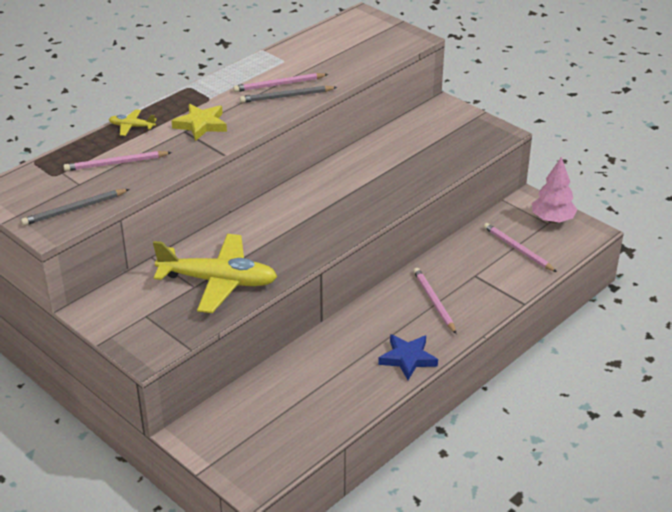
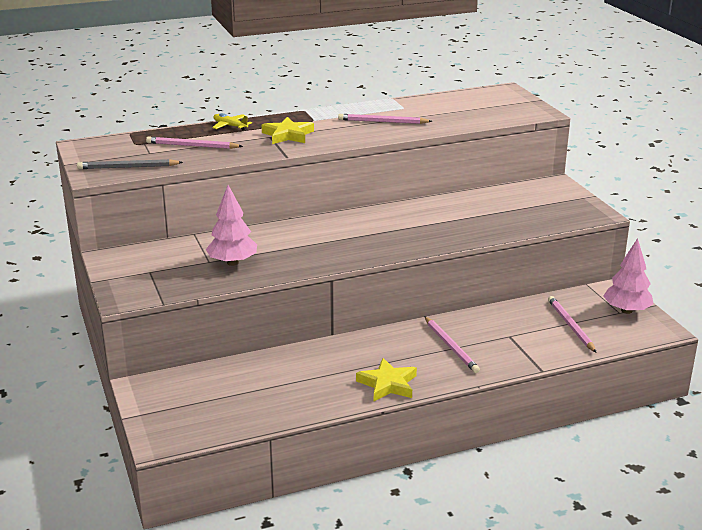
camera: 25 degrees right, 10 degrees down
(218, 281) = (232, 263): yellow plane -> pink tree
(286, 96) = (381, 130): grey pencil -> none
(407, 358) = (388, 384): blue star -> yellow star
(434, 302) = (451, 346): pink pencil -> pink pencil turned 150 degrees clockwise

